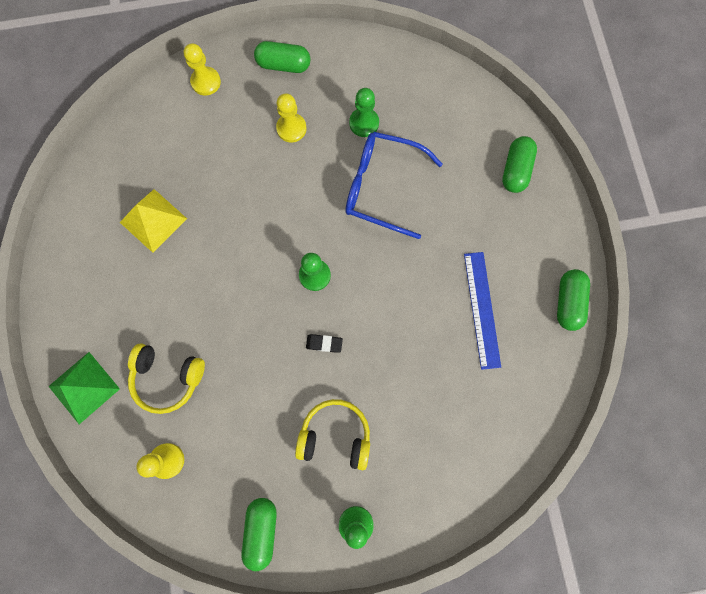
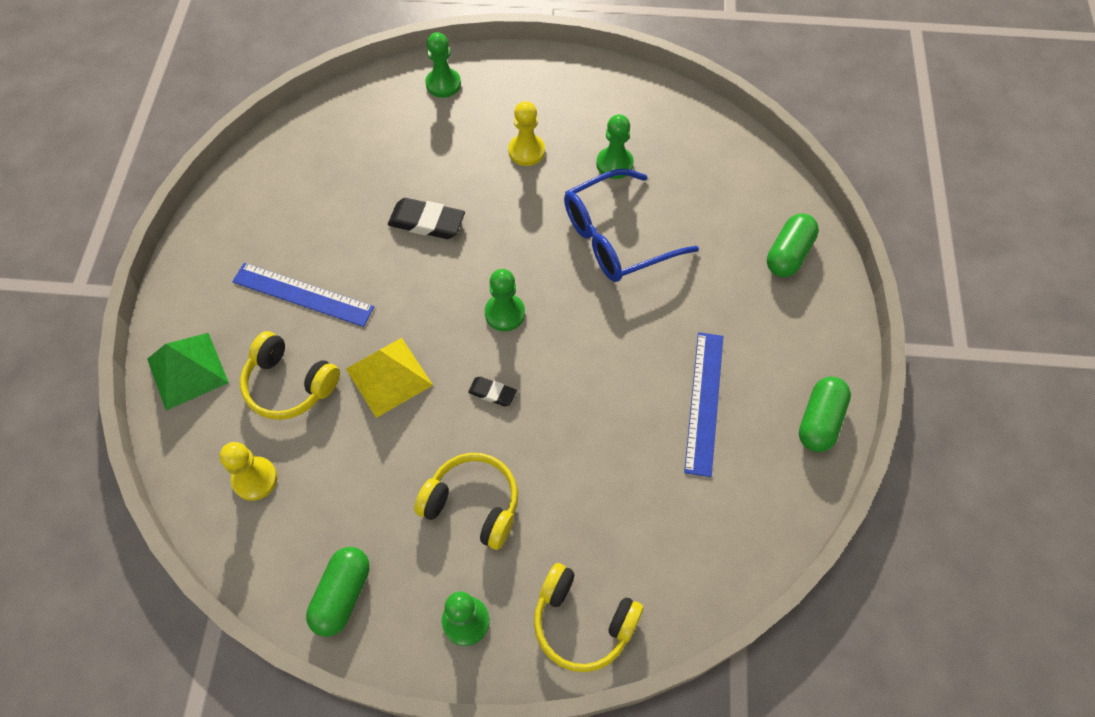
camera: 15 degrees right, 15 degrees down
(153, 220) = (334, 210): yellow pyramid -> yellow pyramid (389, 376)
(153, 300) = (303, 294): none -> blue ruler
(206, 82) = (443, 84): yellow pawn -> green pawn
(231, 212) = (427, 222): none -> black eraser
(283, 65) = (538, 85): green capsule -> none
(383, 187) = (618, 237): blue glasses -> blue glasses turned 60 degrees counterclockwise
(438, 502) = (582, 622): none -> yellow headphones

